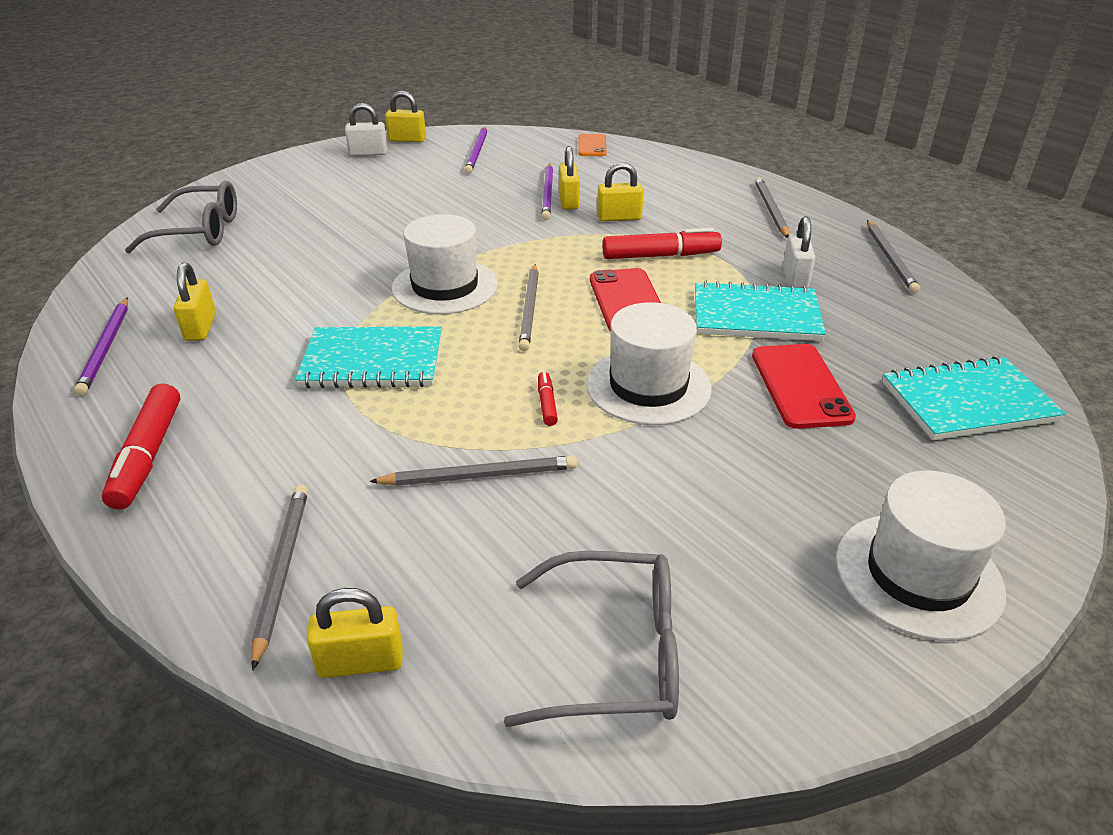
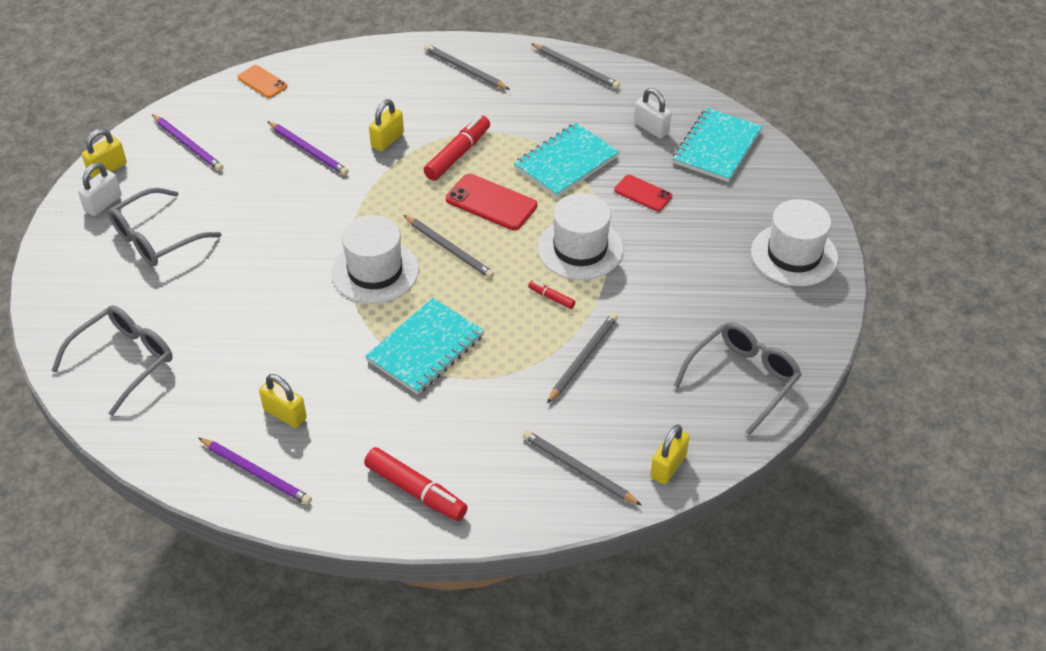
camera: 50 degrees left, 10 degrees up
(356, 184) = (156, 238): none -> grey glasses
(568, 201) = (333, 148): yellow padlock -> none
(795, 277) = (549, 119): white padlock -> white padlock (651, 128)
(800, 386) = (643, 193): red phone -> red phone, size x0.63

